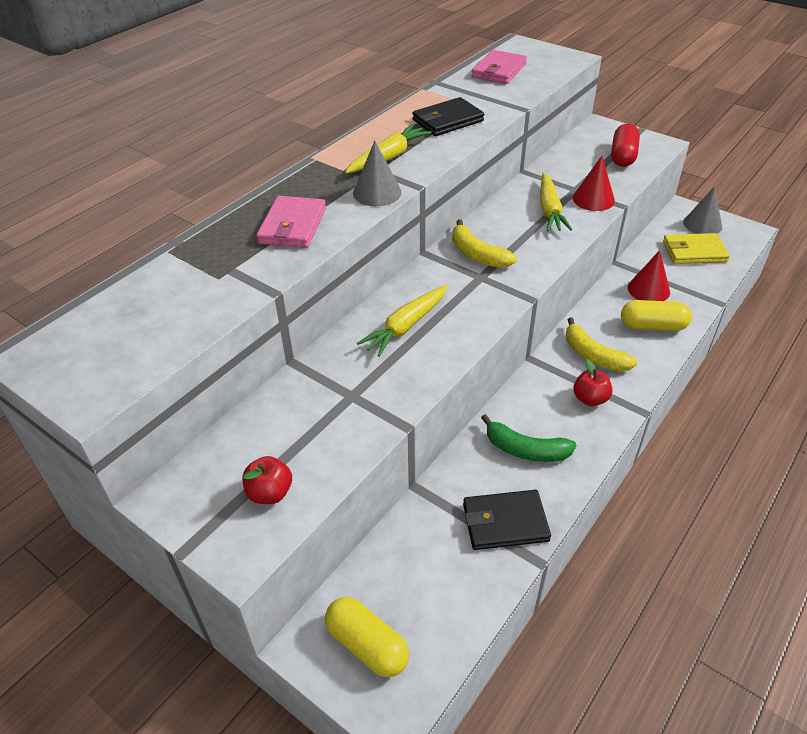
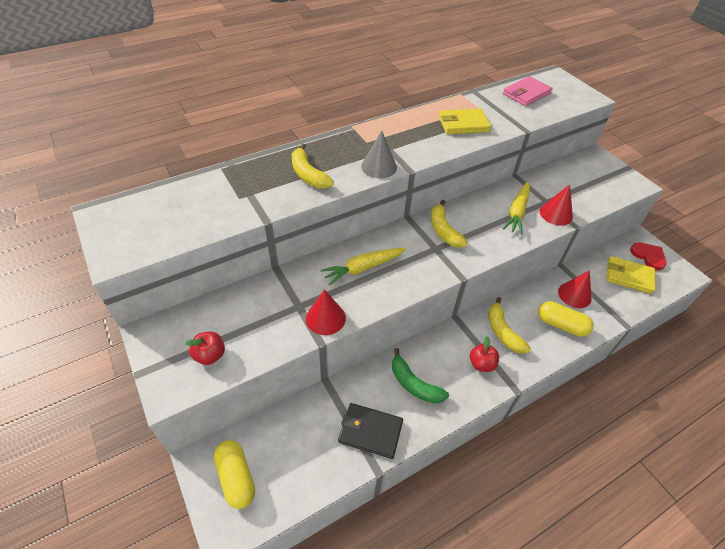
camera: 20 degrees right, 5 degrees up
(292, 226) = (308, 174): pink wallet -> yellow banana
(388, 157) = (403, 141): yellow carrot -> none
(395, 397) = (325, 318): none -> red cone
(447, 120) = (463, 124): black wallet -> yellow wallet
(623, 156) = (600, 185): red capsule -> none
(702, 224) = (648, 256): grey cone -> red heart

